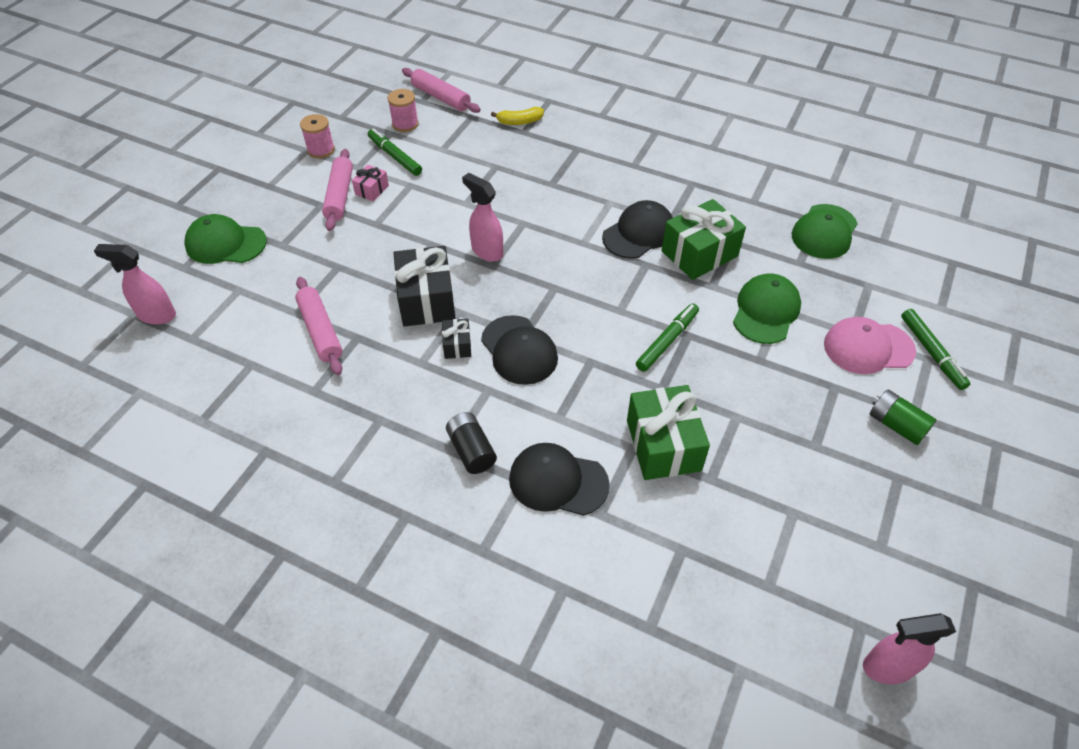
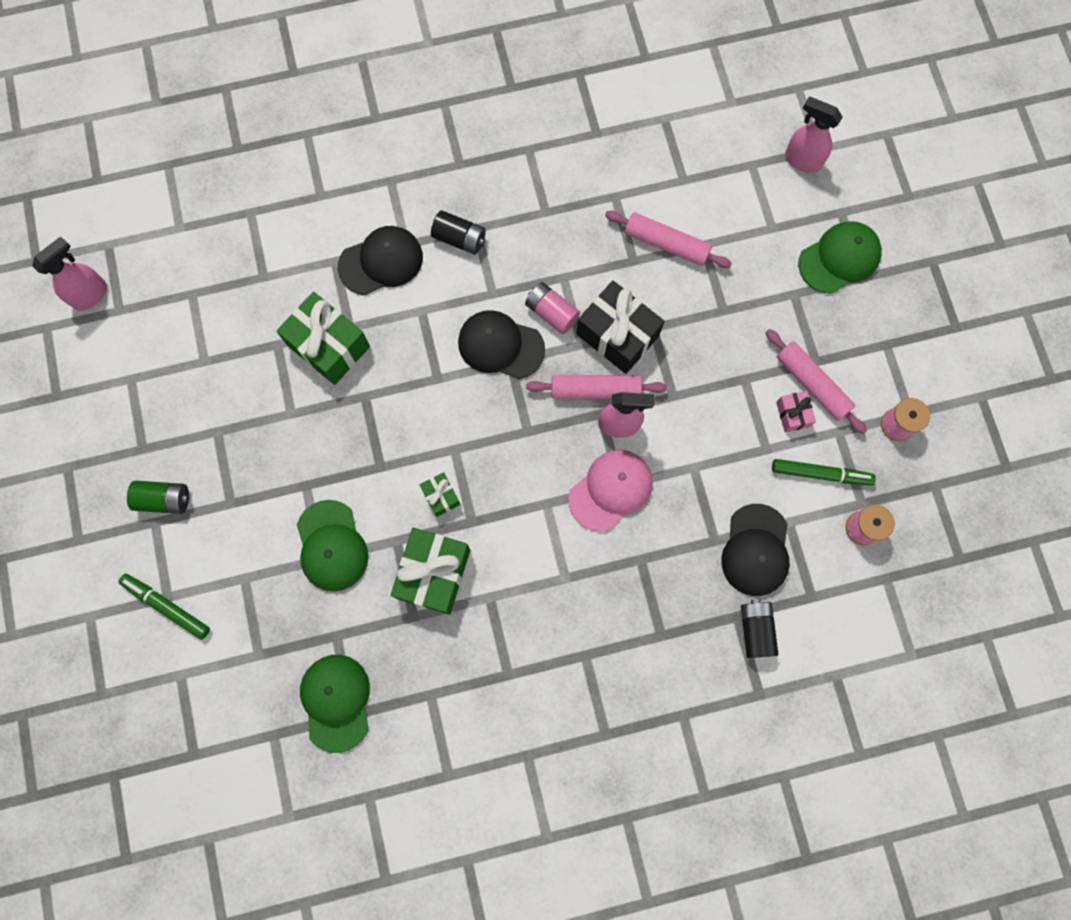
camera: 140 degrees right, 25 degrees up
(156, 315) = (802, 160): pink spray bottle -> pink spray bottle turned 120 degrees counterclockwise
(441, 97) = (873, 601): pink rolling pin -> pink rolling pin (595, 390)
(457, 345) = (551, 313): black gift -> pink battery
(519, 122) = (755, 630): yellow banana -> black battery
(639, 233) = (506, 557): black cap -> black cap (756, 550)
(655, 290) = (441, 496): none -> green gift
(667, 341) = (392, 446): green marker -> none
(868, 348) = (223, 570): pink cap -> pink cap (610, 490)

